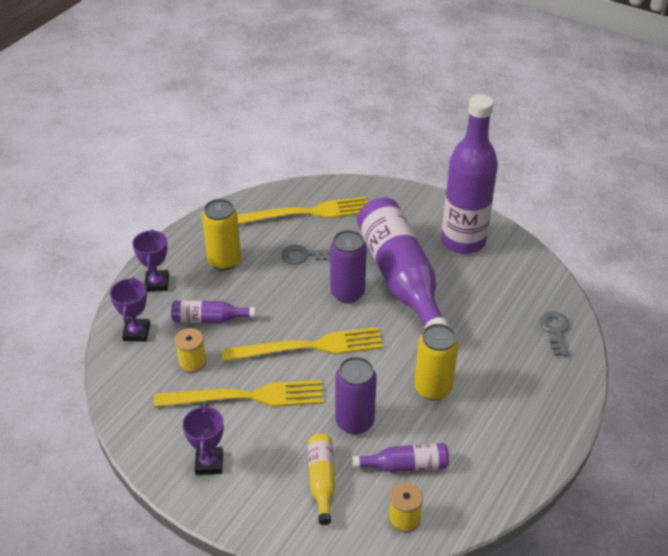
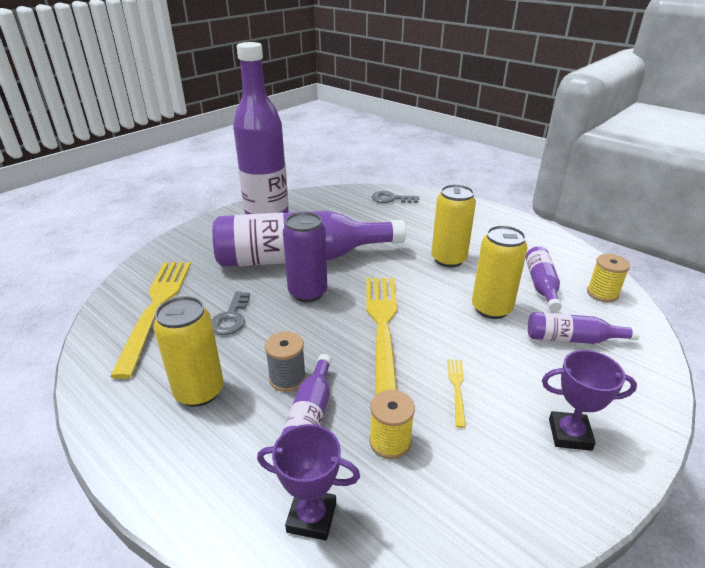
camera: 80 degrees left, 10 degrees down
(157, 283) = (205, 481): purple trophy -> none
(243, 301) = (287, 378): none -> grey spool
(246, 397) = (457, 388): yellow fork -> yellow fork, size x0.42
(321, 480) = (572, 339): yellow bottle -> purple bottle
(354, 422) = (491, 308): purple can -> yellow can

